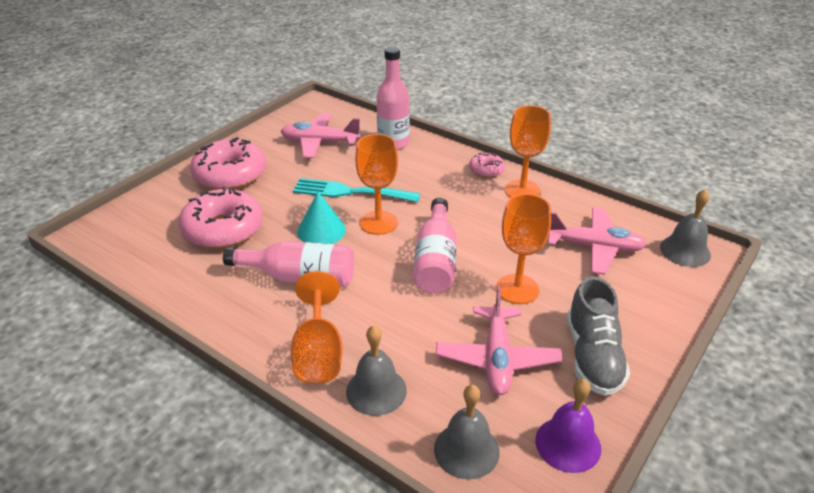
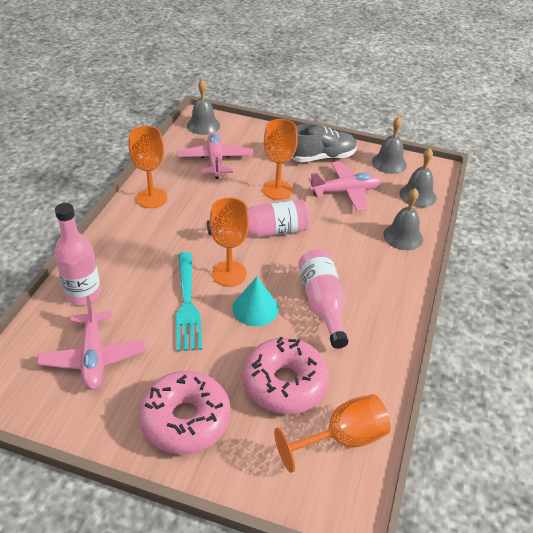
camera: 110 degrees left, 5 degrees up
(318, 353) = (391, 270): orange goblet -> orange goblet (342, 439)
(486, 170) = (124, 221): pink donut -> none
(568, 444) = (389, 163): purple bell -> grey bell

